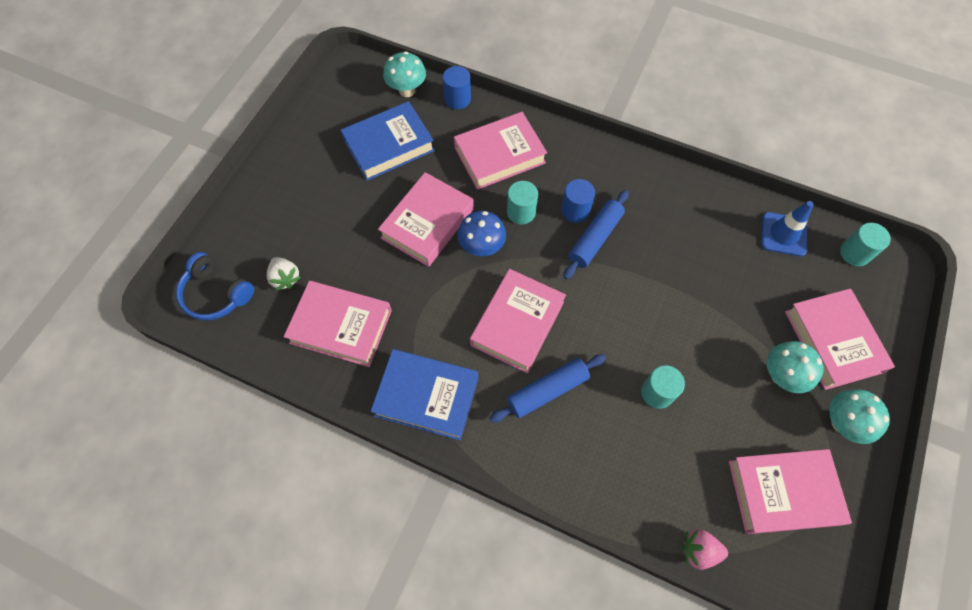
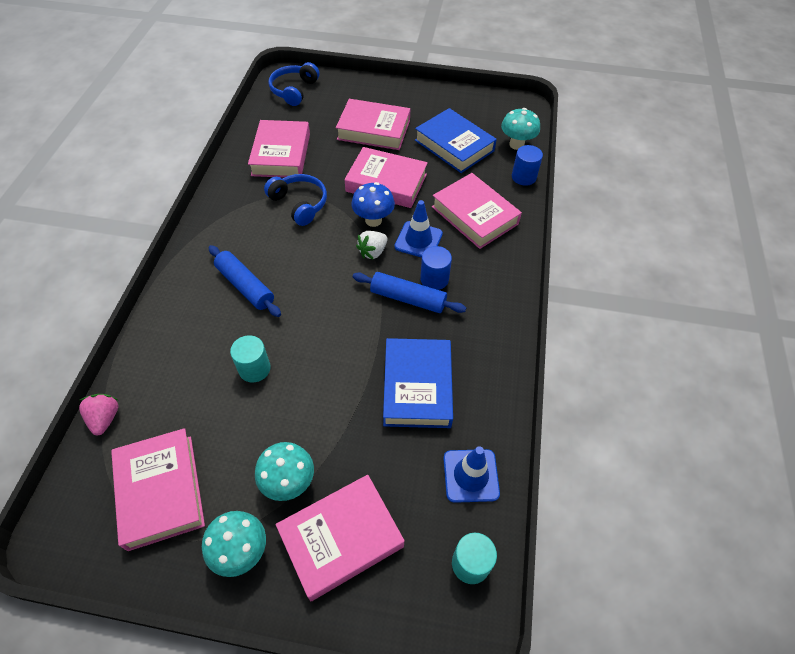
camera: 75 degrees right, 10 degrees down
(285, 278) = (314, 118): white strawberry -> white strawberry (373, 252)
(426, 396) = (231, 212): blue book -> blue book (417, 386)
(435, 318) = (299, 204): none -> blue headphones
(517, 323) = (305, 256): pink book -> pink book (373, 130)
(521, 212) = (418, 240): turquoise cylinder -> blue traffic cone

